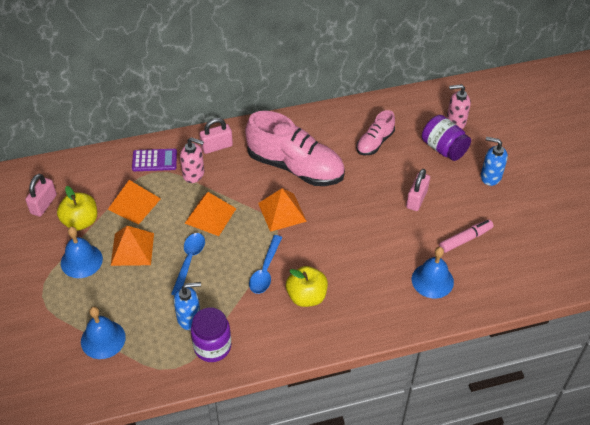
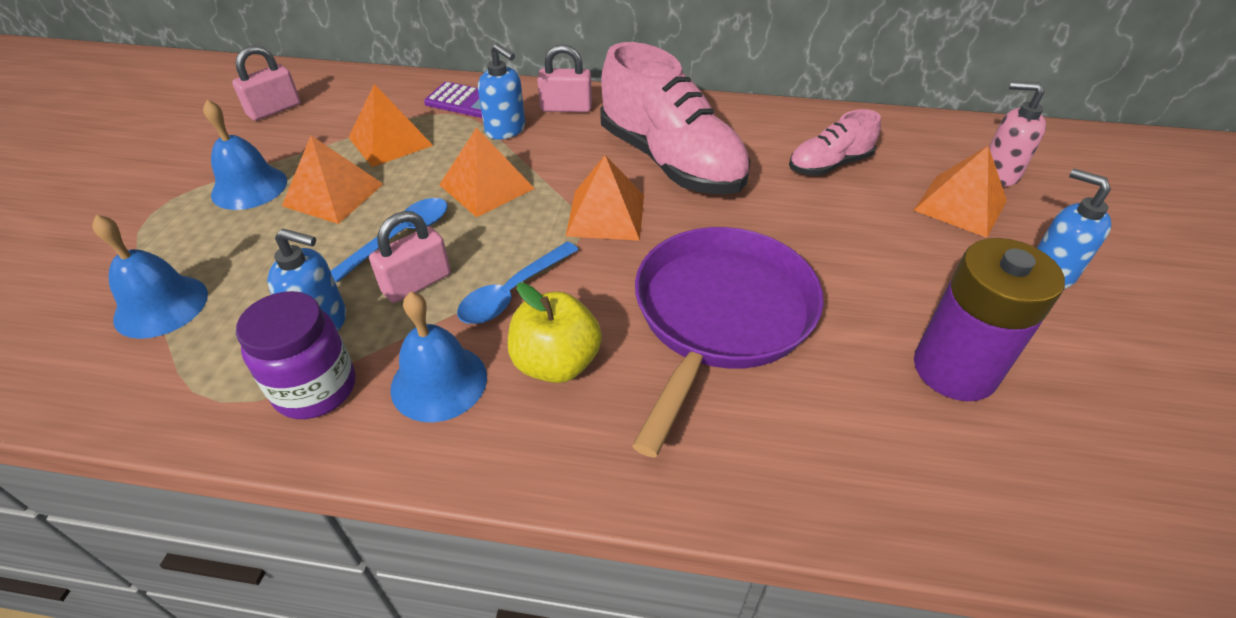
camera: 25 degrees right, 5 degrees down
(81, 221) = (299, 141): yellow apple -> none
(194, 174) = (506, 130): pink soap dispenser -> blue soap dispenser
(363, 248) = (720, 315): none -> purple pan
(416, 199) = (871, 267): pink padlock -> pink padlock (417, 283)
(432, 280) = (844, 427): blue bell -> blue bell (439, 382)
(443, 148) = (960, 205): purple jar -> orange pyramid
(465, 239) = (954, 369): pink marker -> purple battery

